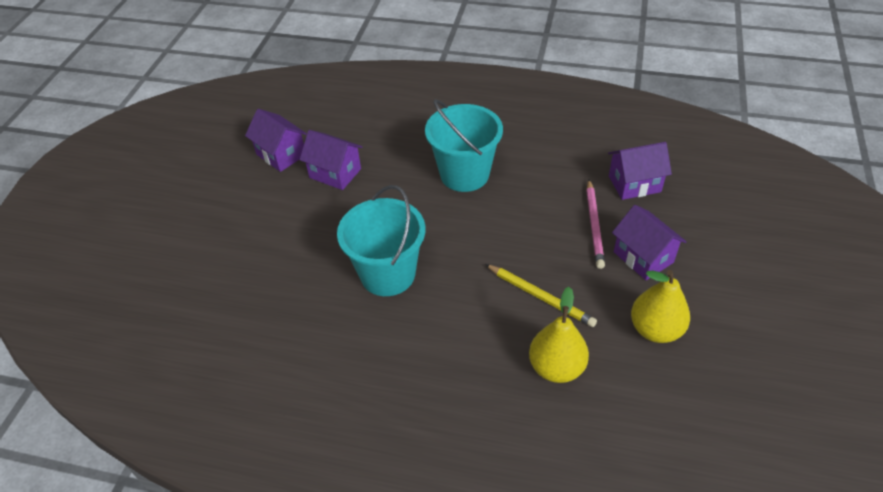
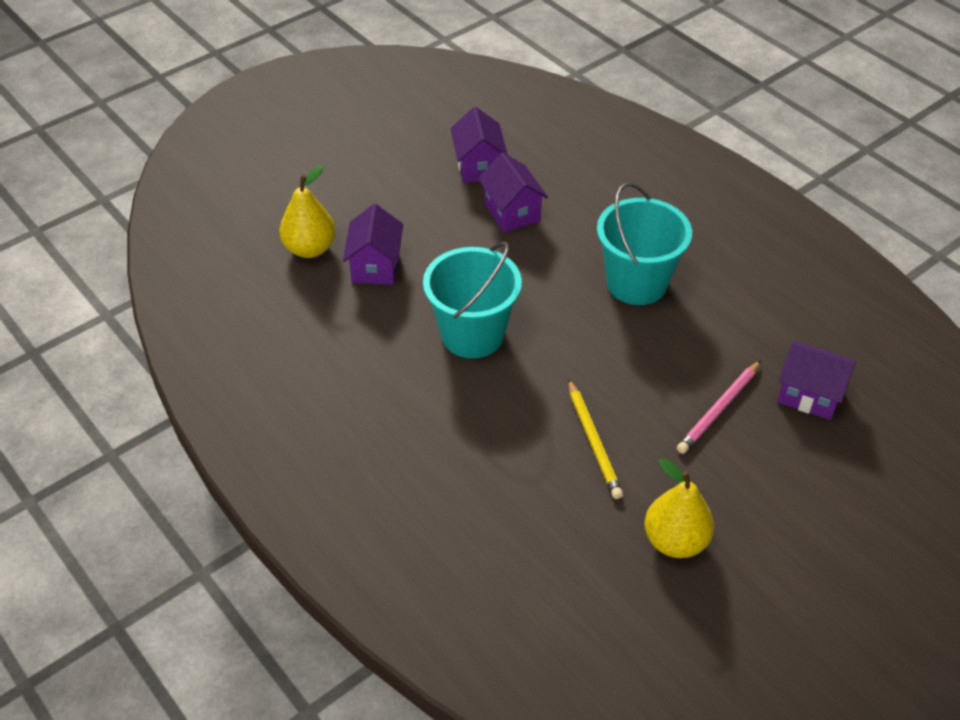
camera: 35 degrees right, 0 degrees up
(556, 367) = (544, 510): yellow pear -> yellow pear (310, 249)
(643, 257) = (737, 470): purple house -> purple house (375, 266)

